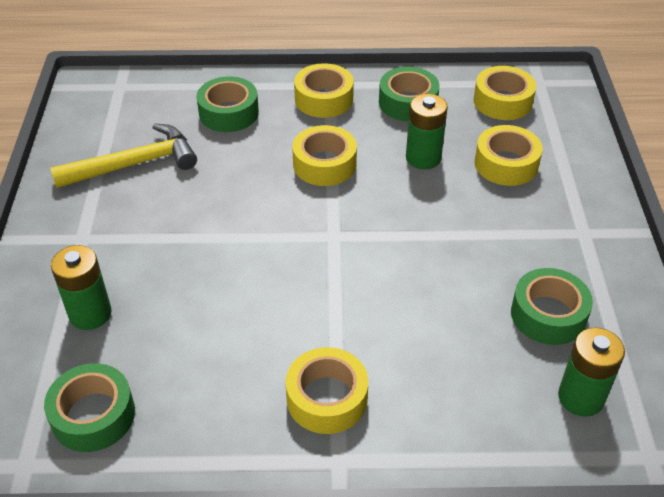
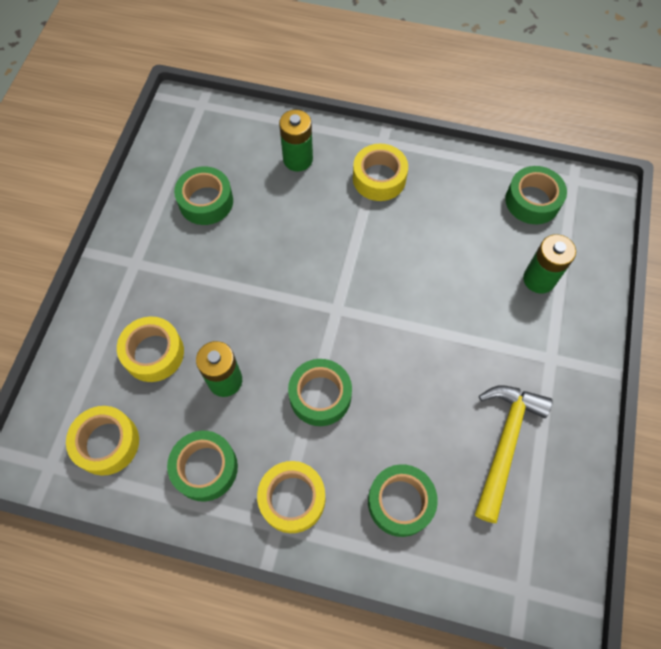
camera: 165 degrees left, 20 degrees up
(134, 164) = (505, 443): yellow hammer -> yellow hammer turned 120 degrees clockwise
(324, 164) = (320, 396): yellow tape -> green tape
(581, 397) = (219, 143): green battery -> green battery (298, 159)

